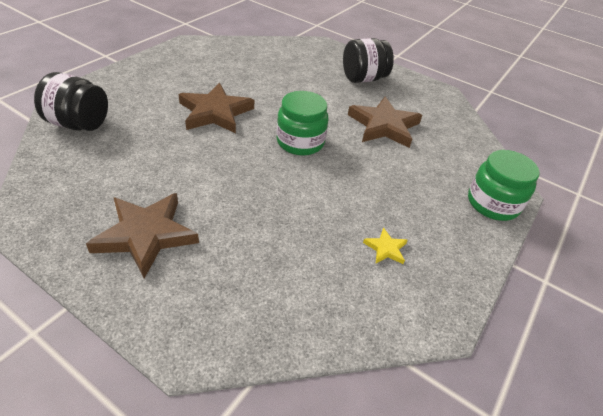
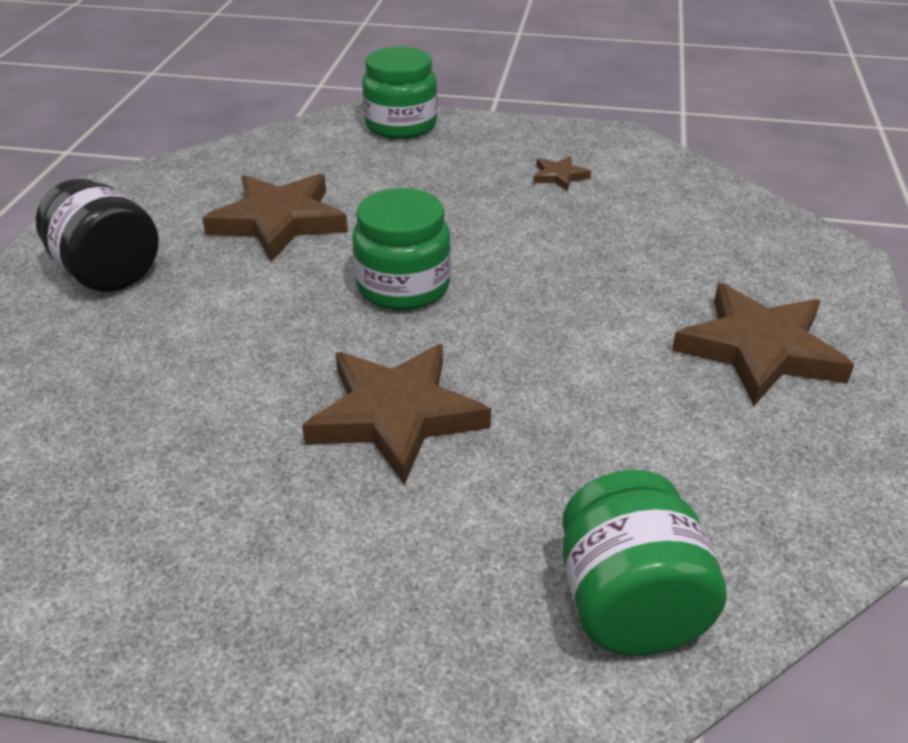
camera: 110 degrees left, 5 degrees down
(78, 124) = (629, 605): black jar -> green jar
(386, 248) = (559, 176): yellow star -> brown star

